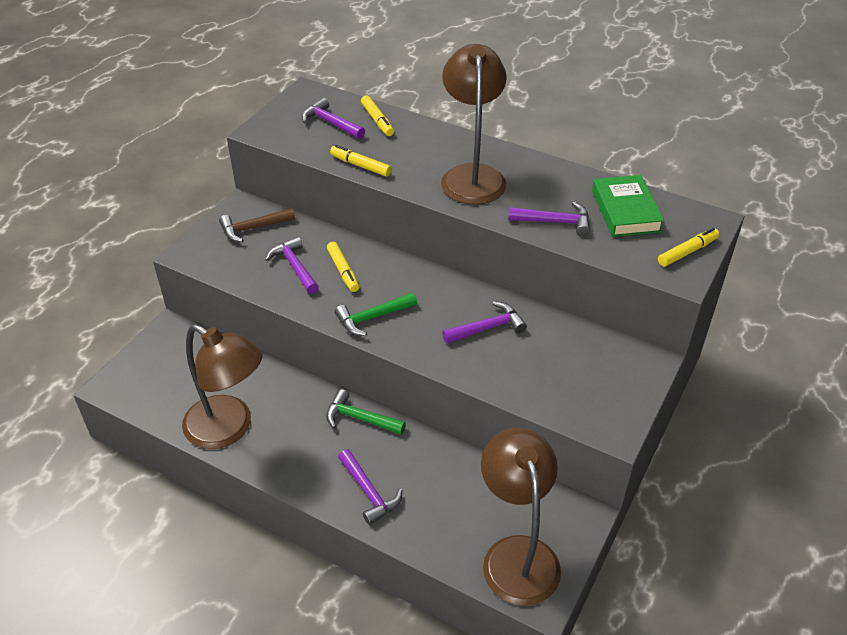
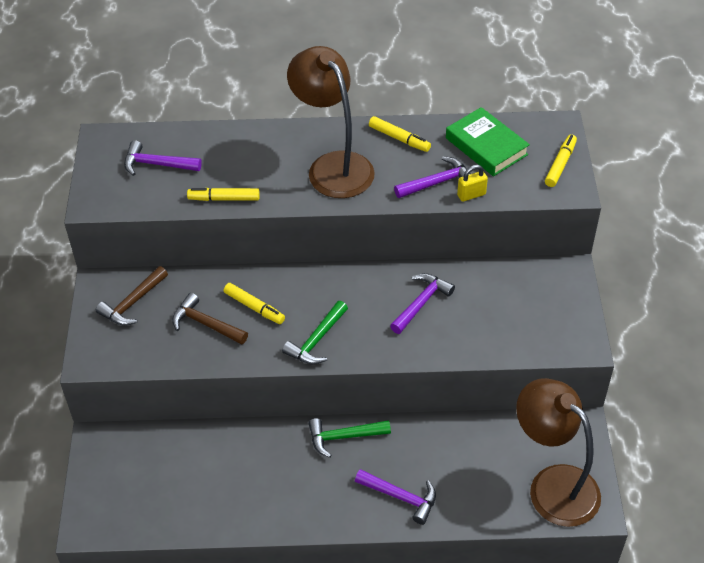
camera: 30 degrees left, 5 degrees up
(229, 429) = (235, 506): brown lamp -> none
(294, 266) = (206, 324): purple hammer -> brown hammer
(377, 120) = (200, 143): yellow marker -> yellow marker (399, 138)
(578, 243) = (471, 195): none -> yellow padlock

